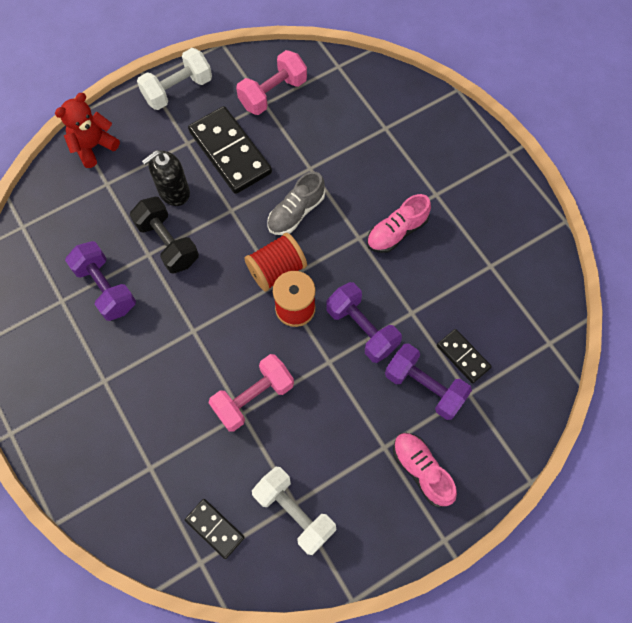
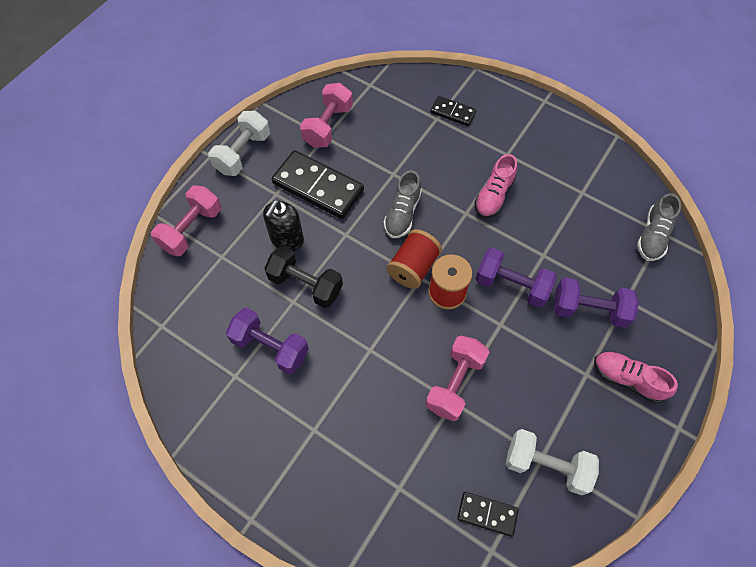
camera: 25 degrees left, 5 degrees down
(93, 146) = (191, 229): red teddy bear -> pink dumbbell
(463, 356) = (604, 272): black domino -> black domino (453, 112)
(537, 342) = (652, 236): none -> grey shoe

